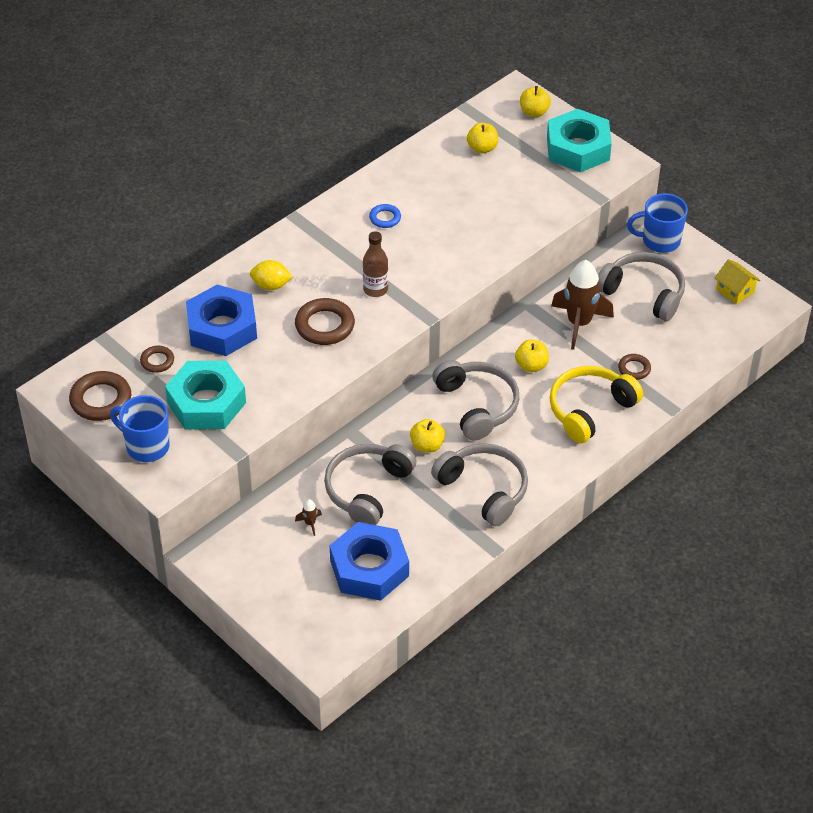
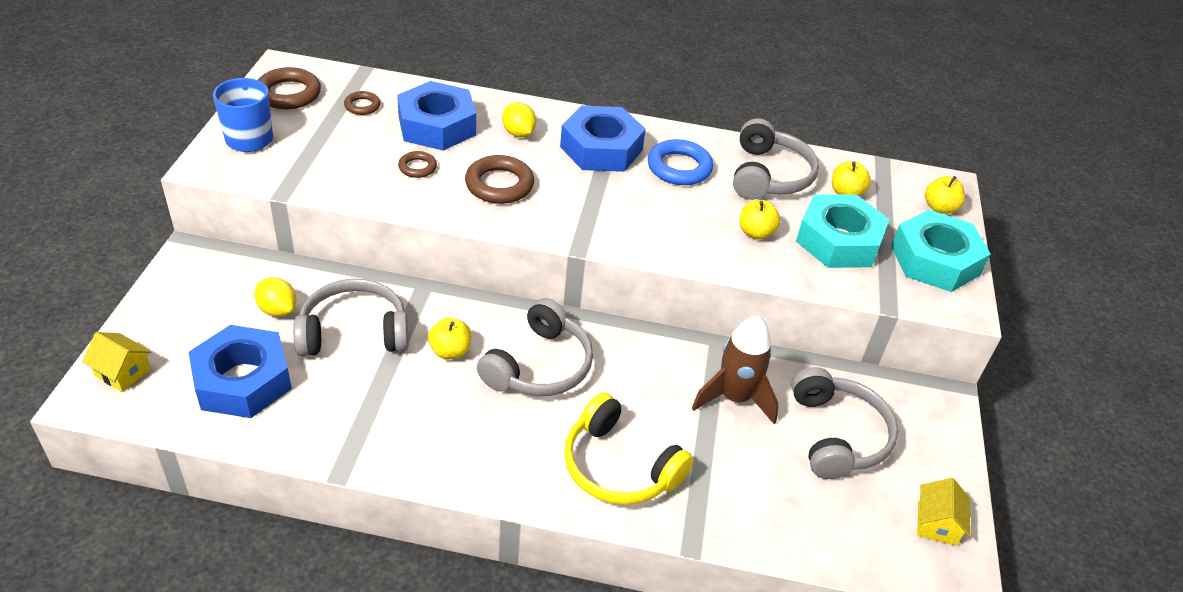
camera: 50 degrees right, 5 degrees down
(206, 403) = (333, 152): turquoise nut -> turquoise nut (838, 241)
(309, 632) = (122, 372): none -> yellow house
(310, 523) = (277, 310): brown rocket -> yellow lemon
(328, 248) = (601, 148): none -> blue nut
(375, 289) = (580, 198): brown bottle -> none
(385, 218) = (679, 167): blue ring -> blue ring, size x1.79
(484, 489) = (423, 426): grey headphones -> grey headphones (769, 175)
(531, 365) = (636, 385): yellow apple -> yellow apple (755, 233)
(589, 409) = (618, 467): yellow headphones -> yellow headphones turned 150 degrees counterclockwise
(634, 369) = (717, 480): brown ring -> brown ring (417, 167)
(659, 241) = (926, 413): blue mug -> none

